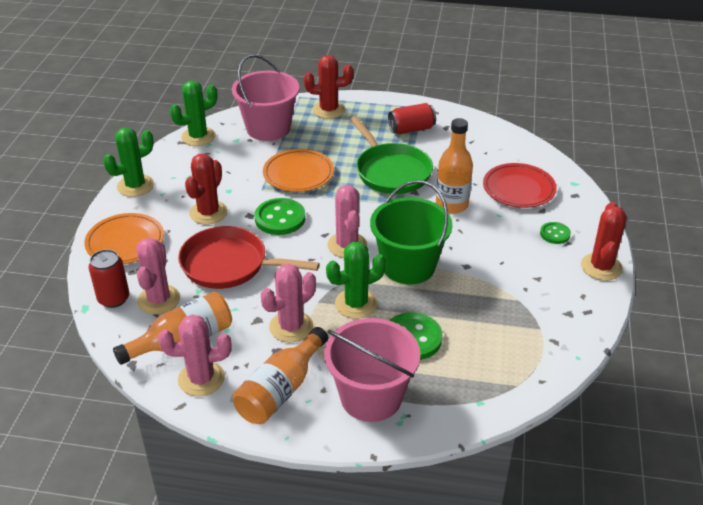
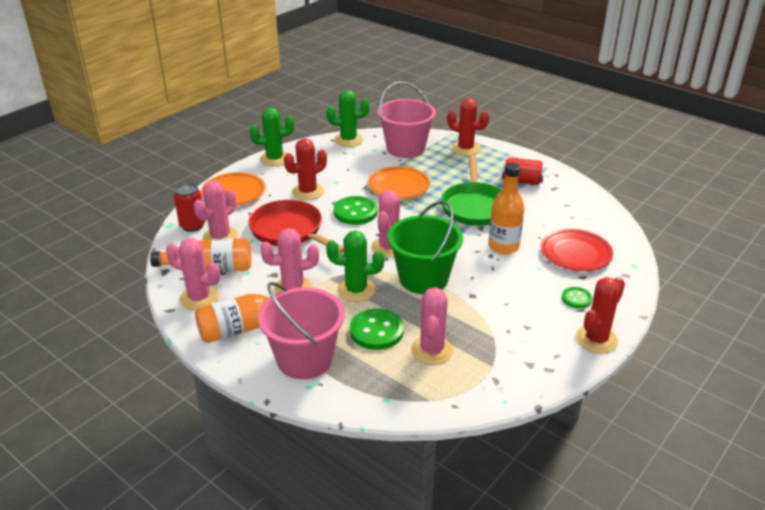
camera: 30 degrees right, 5 degrees down
(478, 336) = (432, 350): none -> pink cactus

